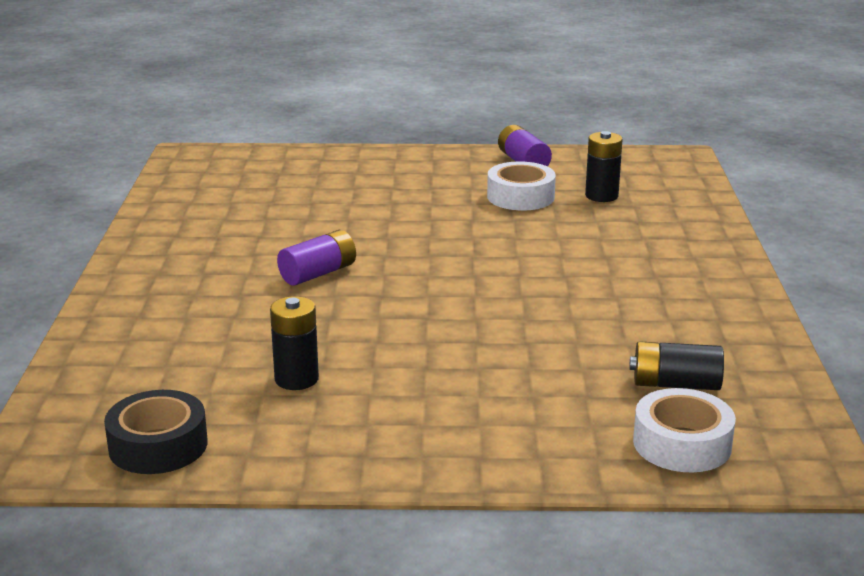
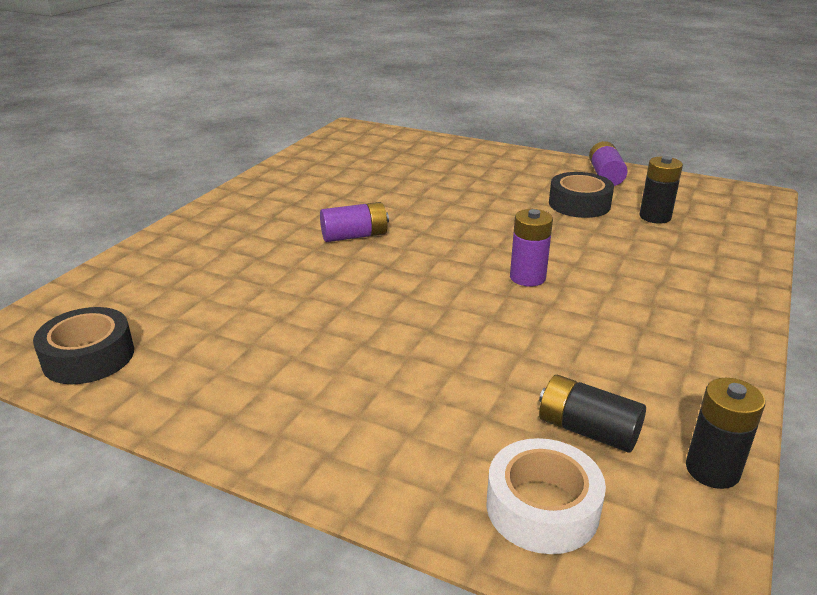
camera: 25 degrees right, 5 degrees up
(296, 379) = (249, 325): black battery -> black battery (712, 470)
(520, 197) = (579, 204): white tape -> black tape
(528, 276) = (527, 277): none -> purple battery

